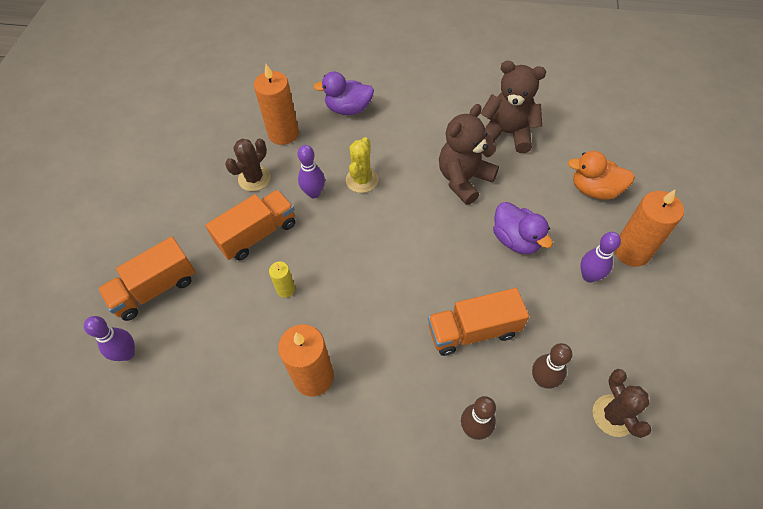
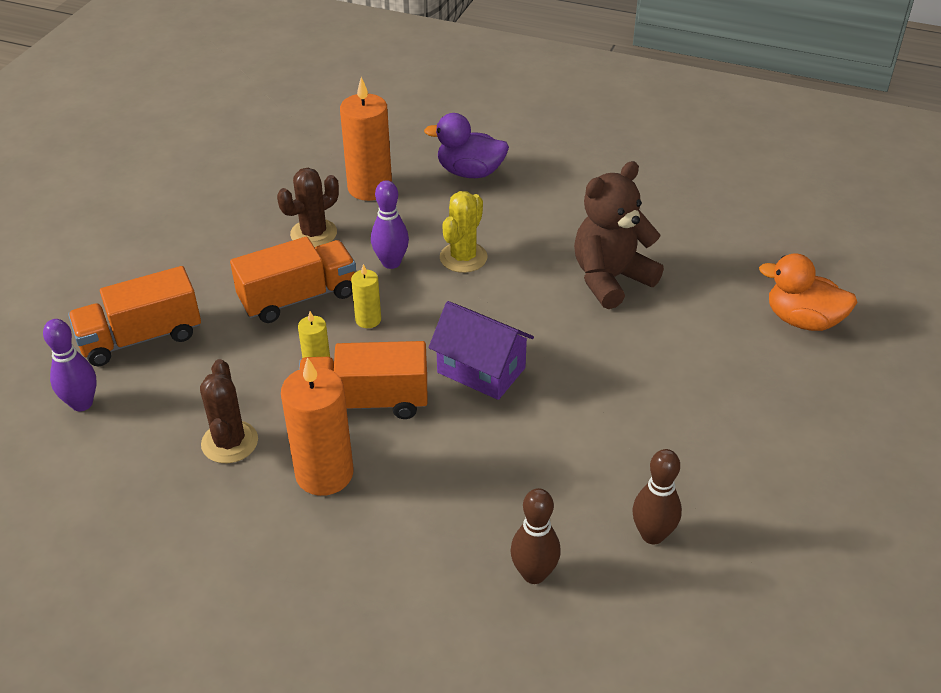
camera: 10 degrees right, 15 degrees down
(310, 243) = (368, 320): none -> yellow candle
(397, 270) = (481, 370): none -> purple house
(473, 331) = (568, 459): orange truck -> orange truck (365, 402)
(507, 133) = (692, 234): brown teddy bear -> none
(516, 240) = (665, 362): purple duck -> none
(589, 276) = (761, 423): purple bowling pin -> none
(613, 415) = (745, 596): brown cactus -> brown cactus (229, 442)
(631, 251) = (836, 403): orange candle -> none

